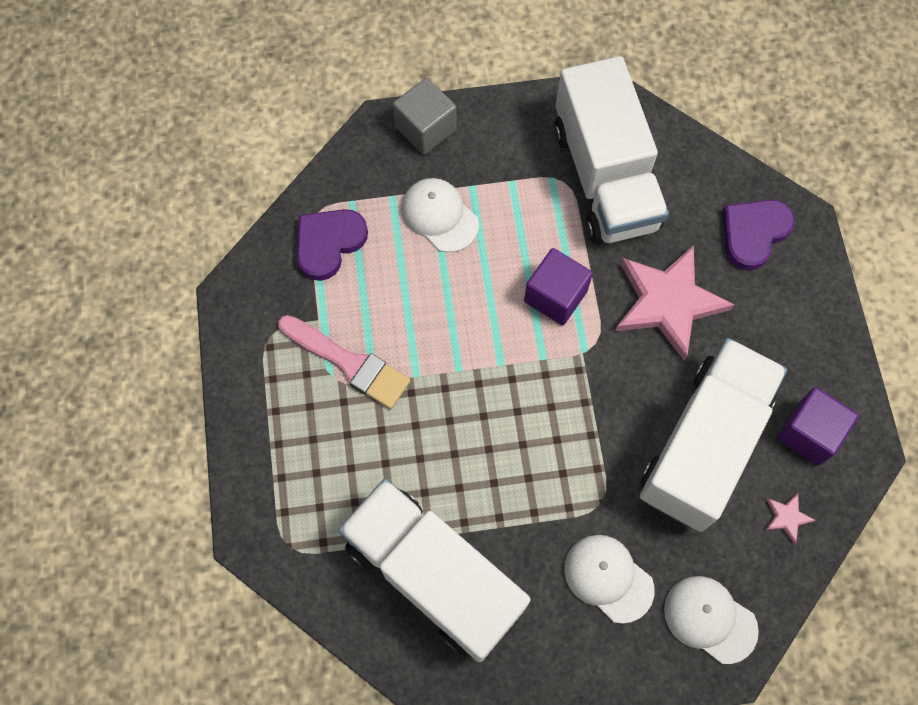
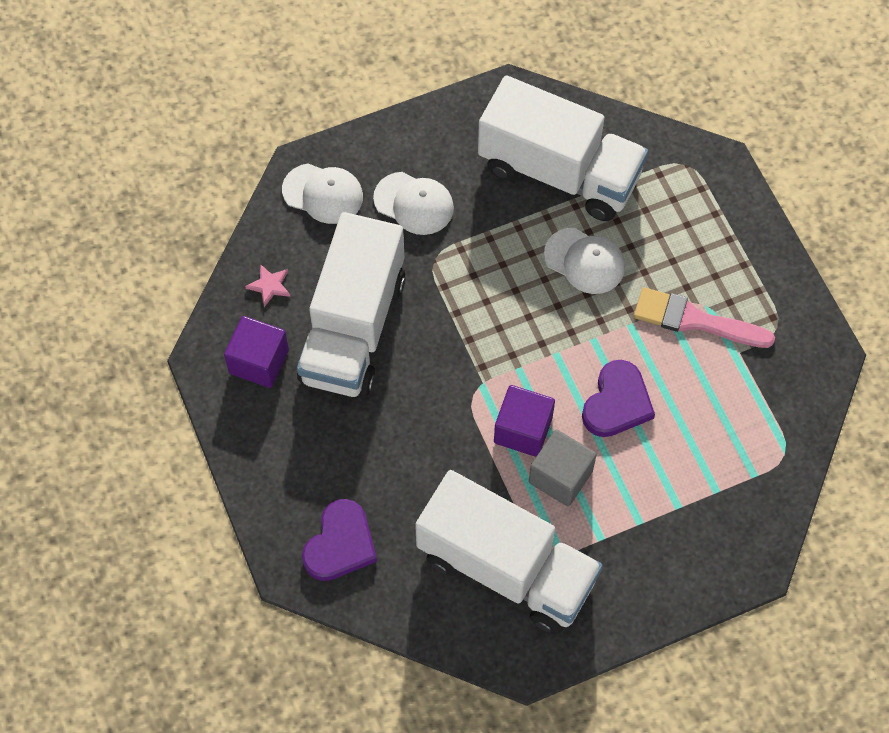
camera: 165 degrees right, 5 degrees down
(329, 243) = (759, 427): purple heart -> purple heart (617, 403)
(425, 128) = (709, 575): grey cube -> grey cube (560, 476)
(439, 216) = (661, 482): white cap -> white cap (584, 261)
(604, 177) = (506, 568): white truck -> white truck turned 150 degrees clockwise
(668, 302) = (412, 450): pink star -> none

